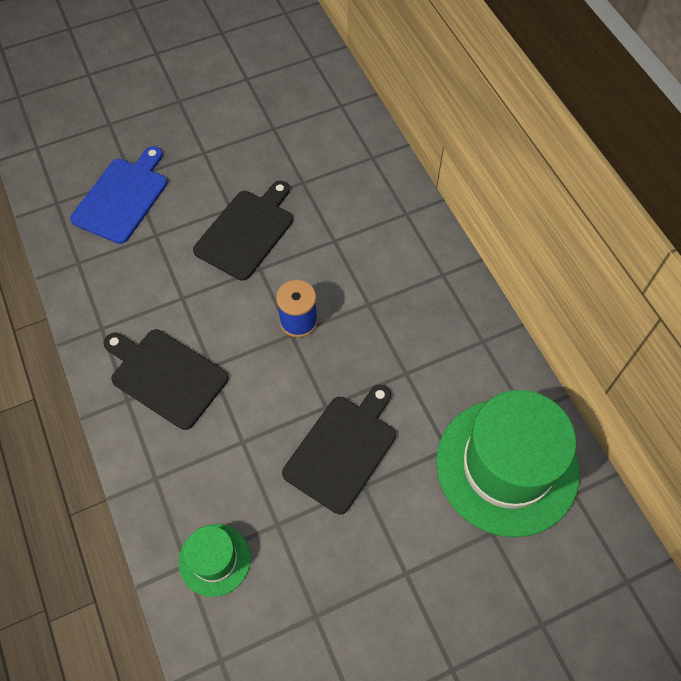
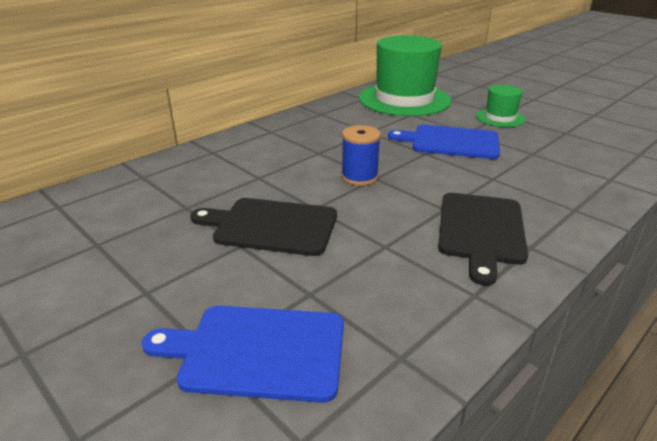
camera: 110 degrees left, 30 degrees down
(214, 559) = (589, 169): green hat -> green hat (500, 118)
(342, 449) = (451, 142): black cutting board -> blue cutting board

